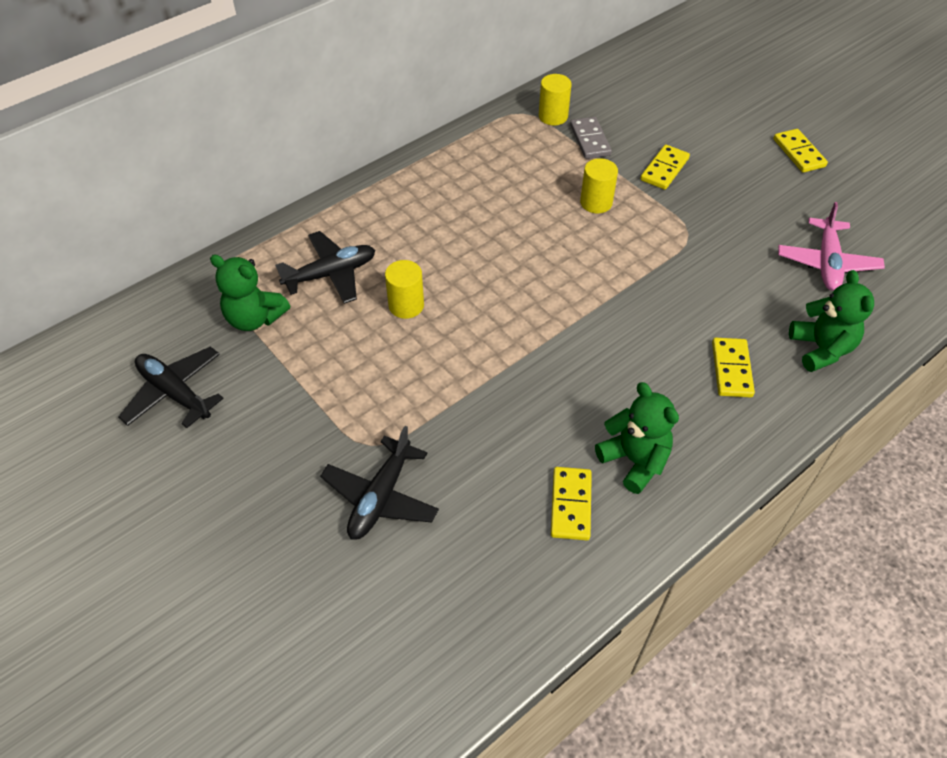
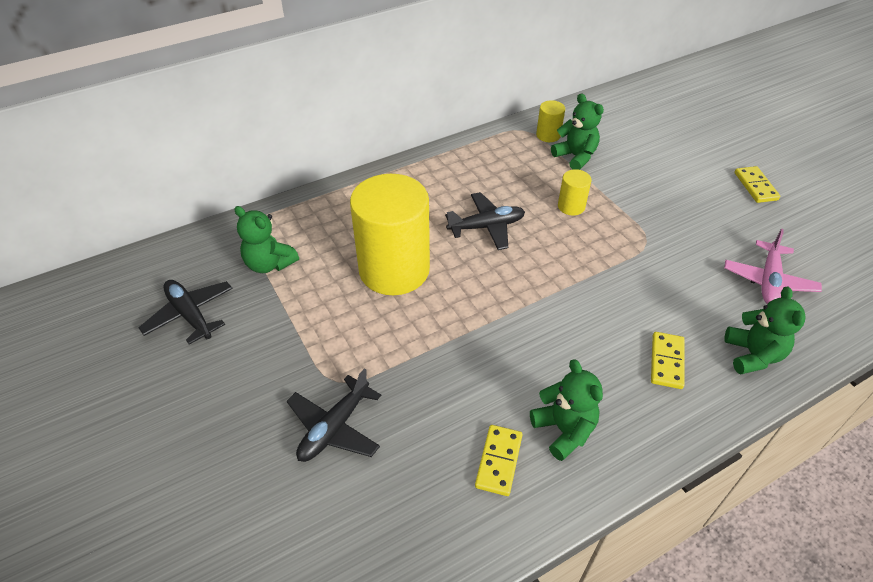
camera: 10 degrees right, 5 degrees down
(331, 274) = (339, 237): black plane -> black plane (486, 227)
(406, 305) = (394, 269): yellow cylinder -> yellow cylinder, size x2.36
(590, 140) = (575, 157): grey domino -> green teddy bear
(664, 169) = (634, 186): yellow domino -> none

